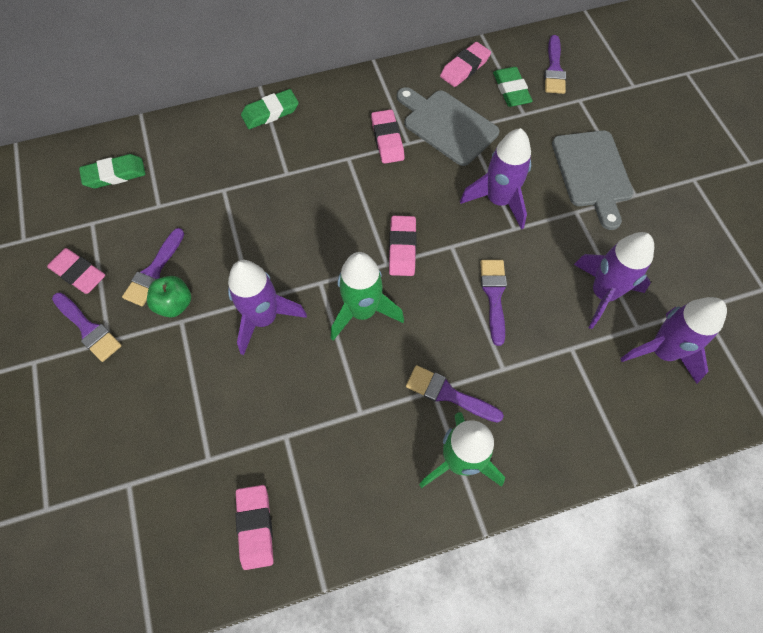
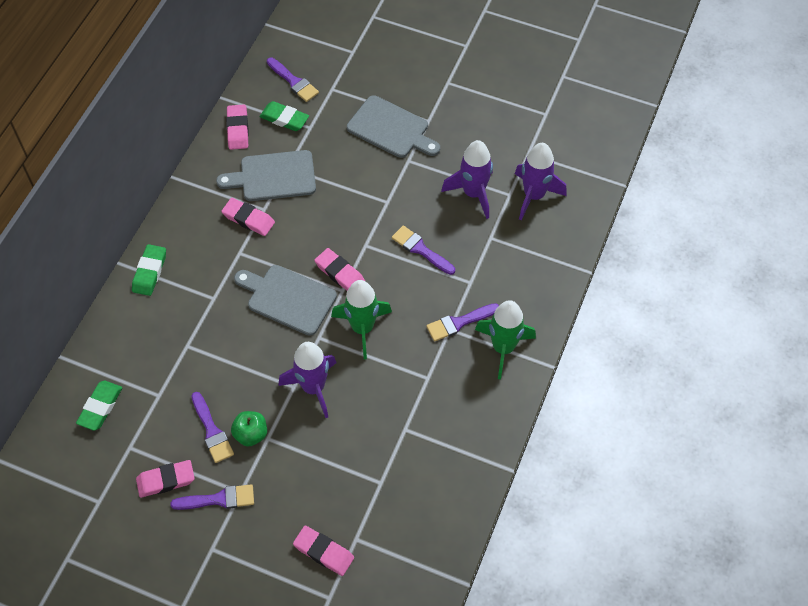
camera: 50 degrees left, 5 degrees down
(255, 527) = (446, 483): pink eraser -> pink eraser (323, 552)
(337, 228) = (288, 298): none -> grey cutting board
(498, 201) = (359, 194): purple rocket -> none

